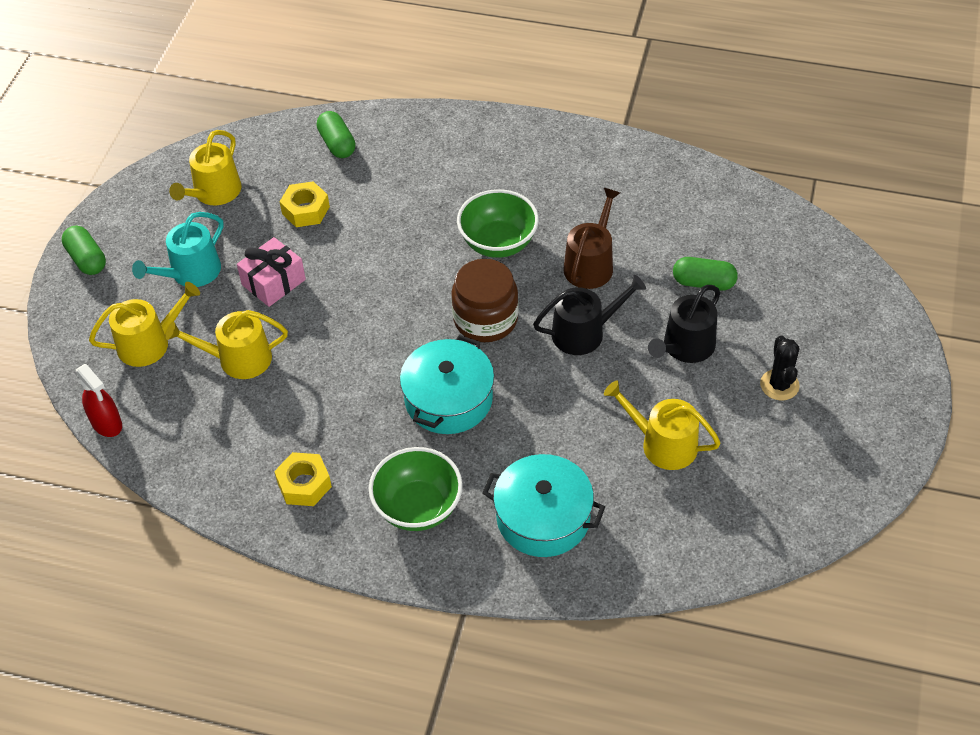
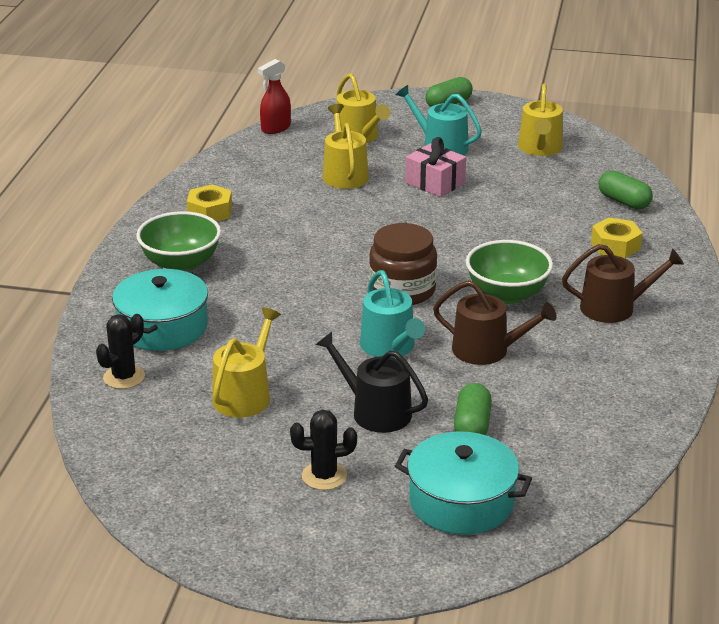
camera: 85 degrees right, 20 degrees down
(214, 193) = (540, 148): yellow watering can -> yellow watering can turned 105 degrees counterclockwise
(305, 210) = (528, 192): yellow nut -> yellow nut (615, 245)
(337, 144) = (624, 201): green capsule -> green capsule turned 75 degrees clockwise
(448, 399) = (301, 274): turquoise pot -> turquoise pot (461, 502)
(525, 173) = (614, 308): none -> brown watering can
(584, 332) = (390, 347): black watering can -> turquoise watering can
(634, 546) = (124, 377): none -> black cactus

